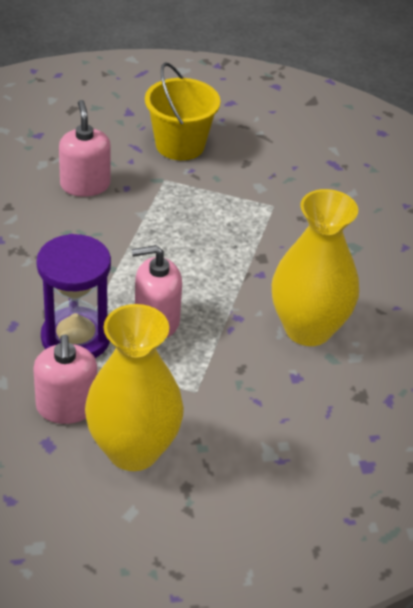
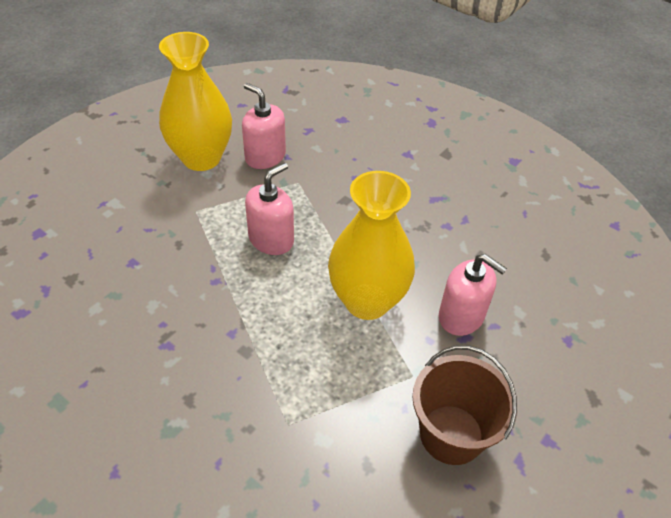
camera: 140 degrees right, 5 degrees up
(76, 338) = (309, 195): purple hourglass -> none
(180, 145) = (451, 434): yellow bucket -> brown bucket
(308, 329) = (151, 307): yellow vase -> yellow vase (367, 301)

